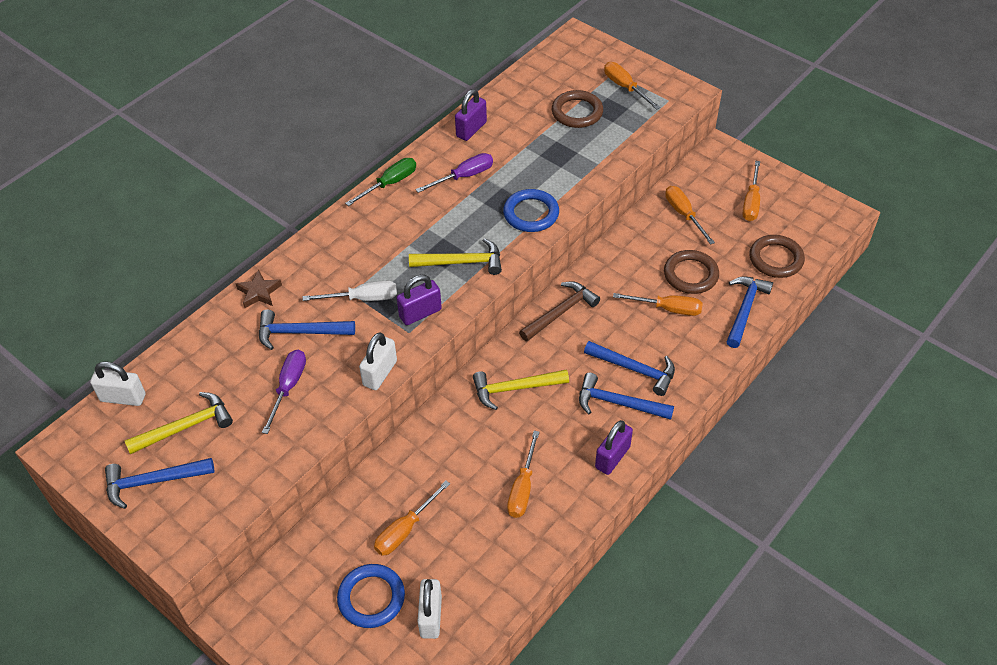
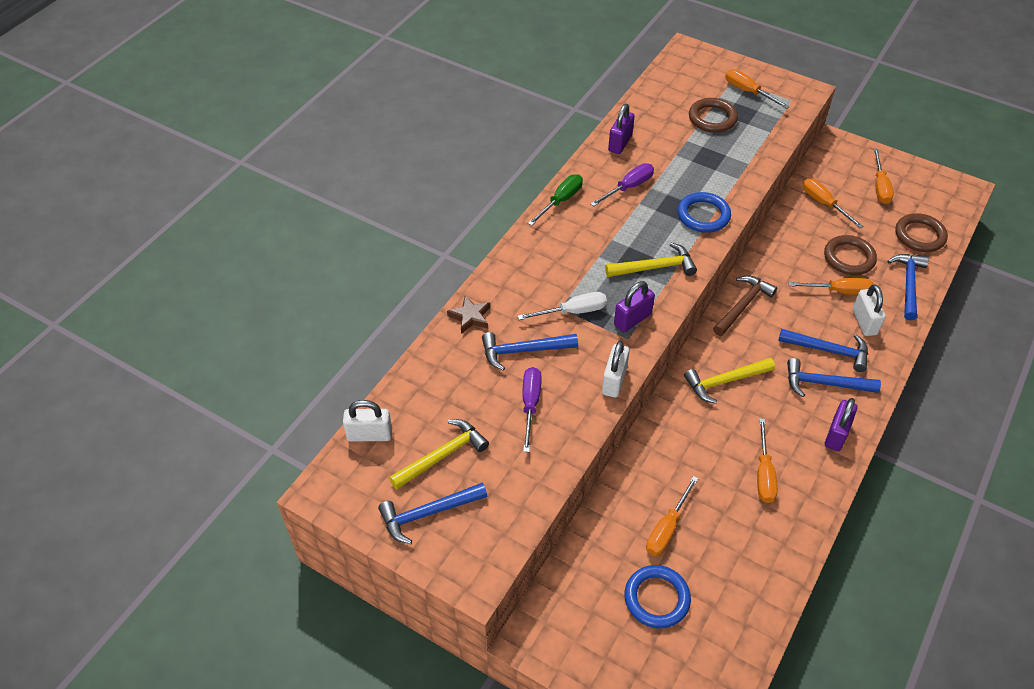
camera: 10 degrees left, 0 degrees up
(431, 617) = (719, 608): white padlock -> white padlock (864, 322)

